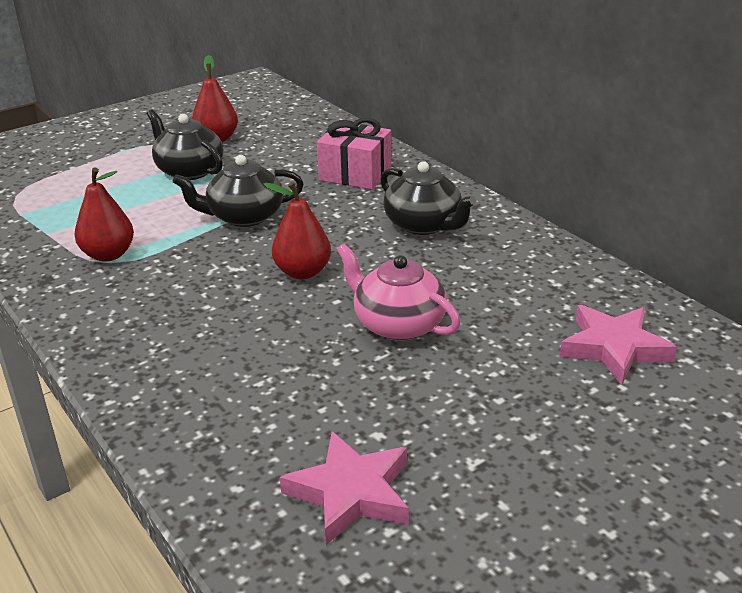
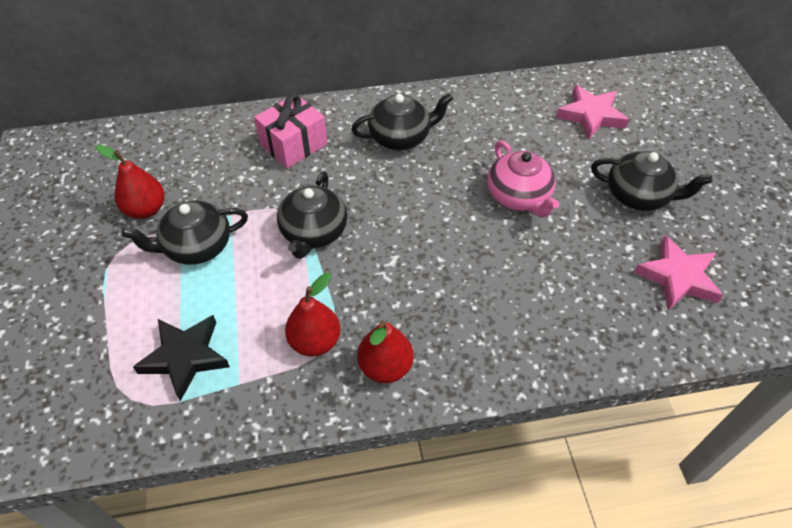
camera: 65 degrees left, 20 degrees up
(65, 203) = (185, 357): none -> black star
(302, 272) = (424, 223): red pear -> red pear (385, 367)
(397, 324) = (519, 196): pink teapot -> pink teapot turned 90 degrees counterclockwise
(487, 424) = (638, 196): none -> black teapot

